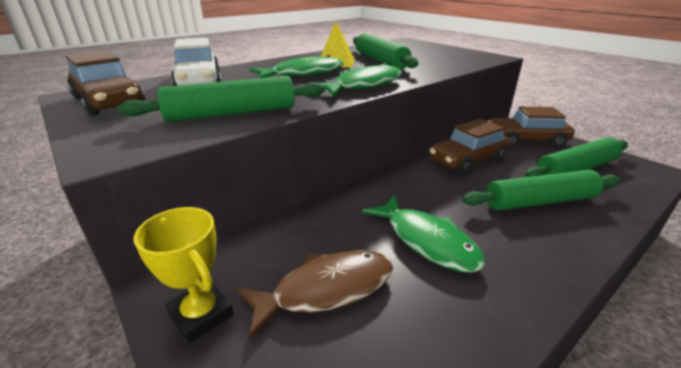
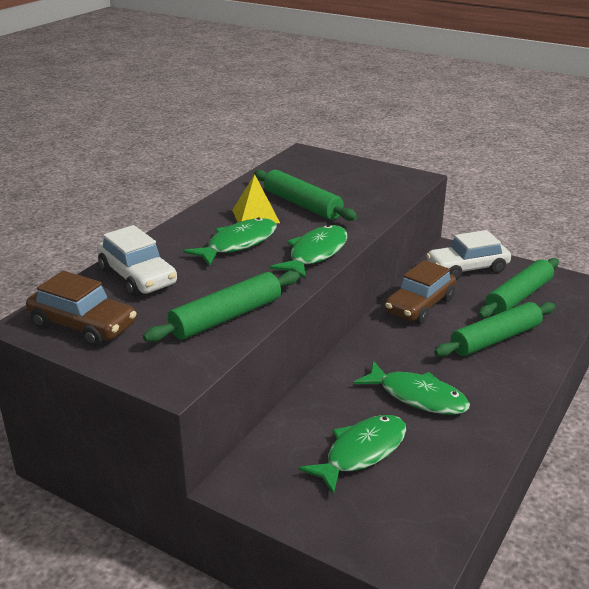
camera: 20 degrees left, 0 degrees up
(201, 315) = (281, 493): yellow trophy -> none
(326, 289) = (361, 452): brown fish -> green fish
(526, 140) = (467, 269): brown car -> white car

